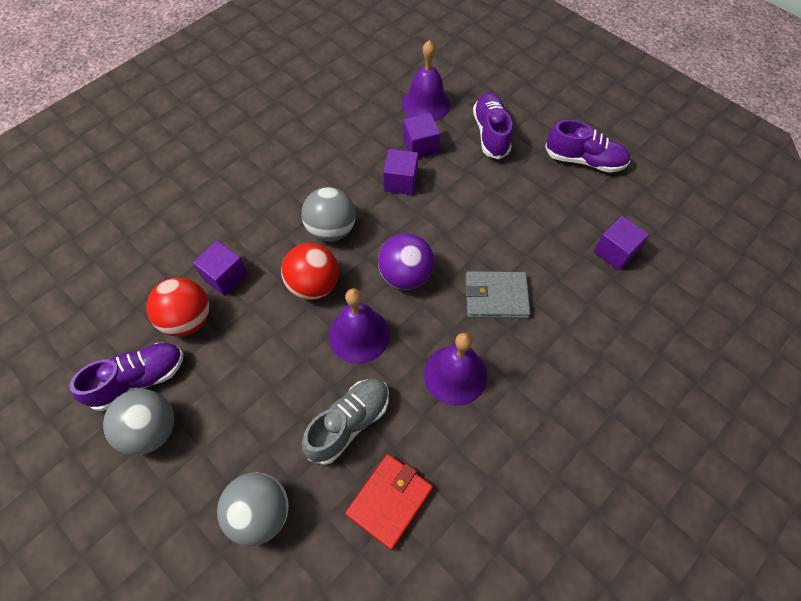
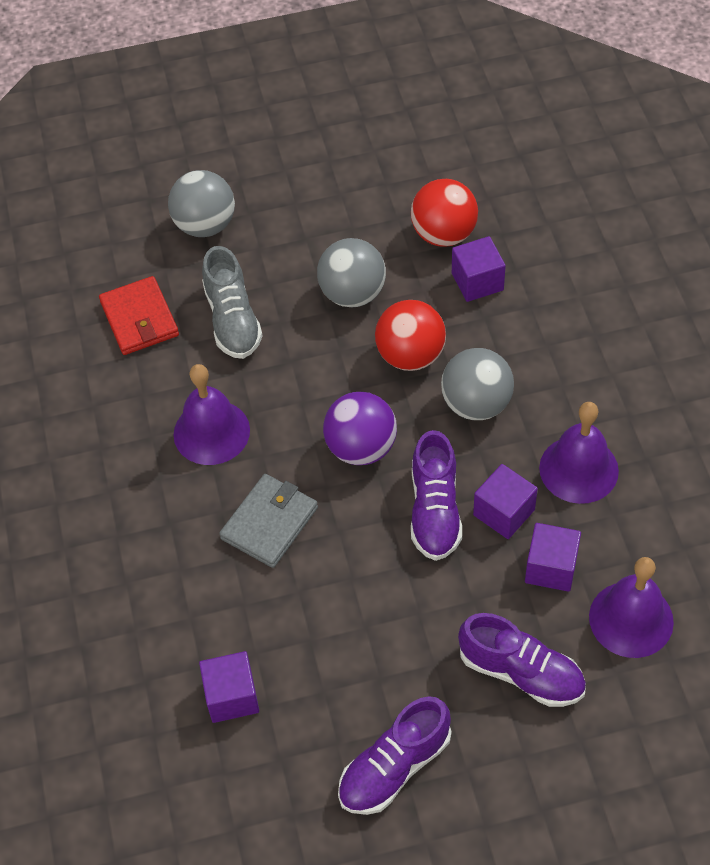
camera: 125 degrees right, 5 degrees down
(139, 380) = (400, 179): purple shoe -> purple shoe (435, 510)
(151, 430) = (341, 174): grey ball -> grey ball (352, 293)
(359, 335) = (319, 369): purple bell -> purple bell (578, 469)

